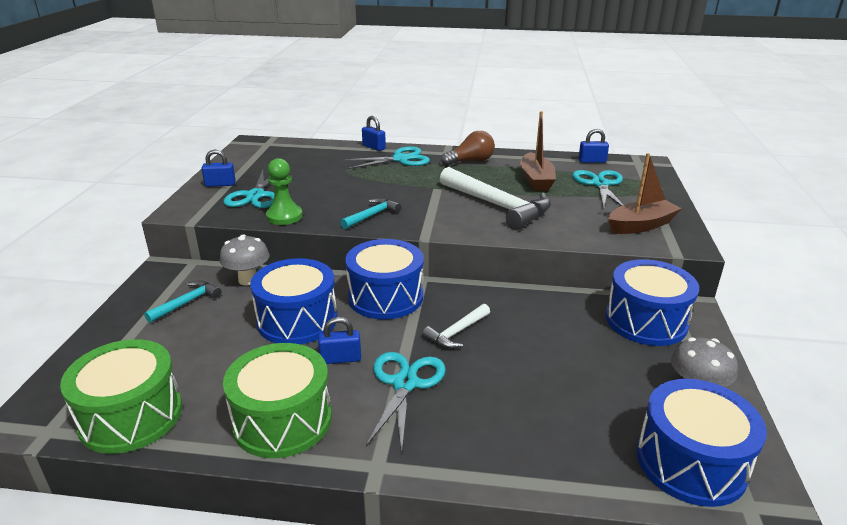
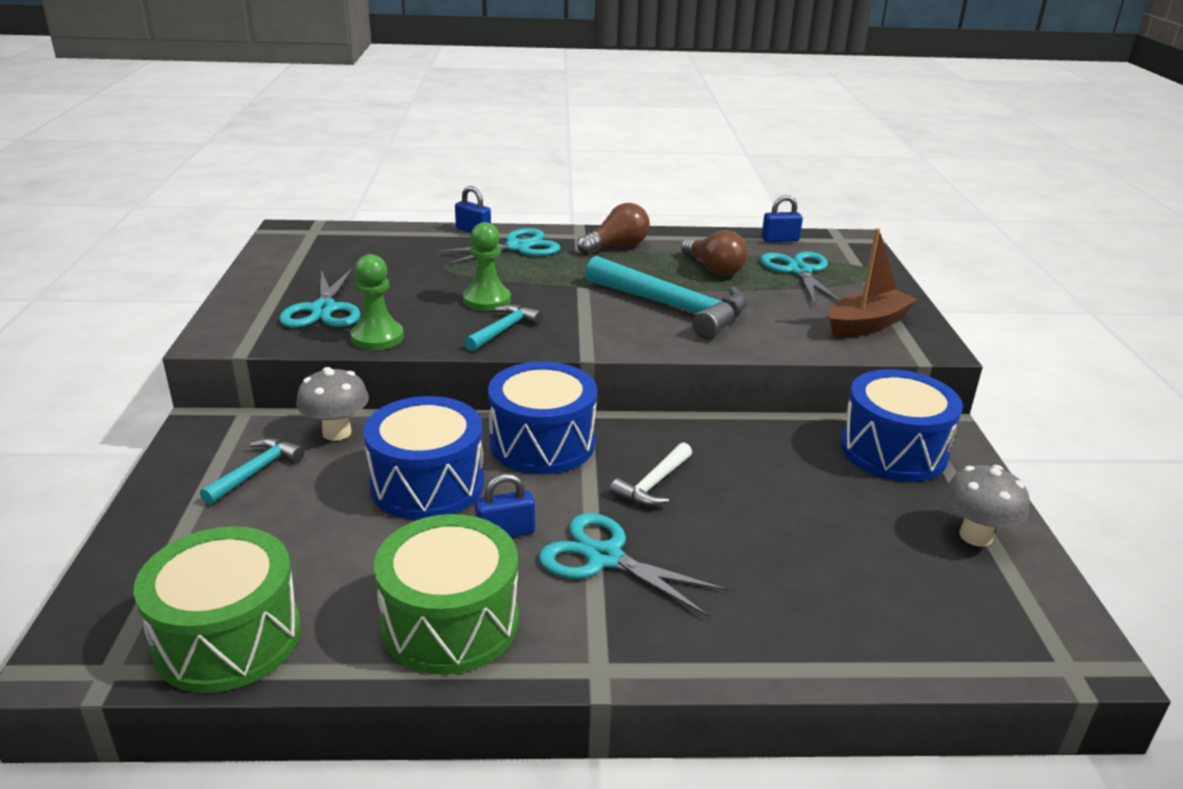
camera: 10 degrees left, 0 degrees up
(220, 184) = (264, 295): blue padlock -> none
(367, 194) = (487, 300): none -> green pawn
(405, 383) = (604, 558): turquoise scissors -> turquoise scissors turned 60 degrees counterclockwise
(497, 206) = (672, 307): white hammer -> turquoise hammer
(536, 180) = (713, 269): brown boat -> brown light bulb
(691, 462) = (990, 623): blue drum -> none

